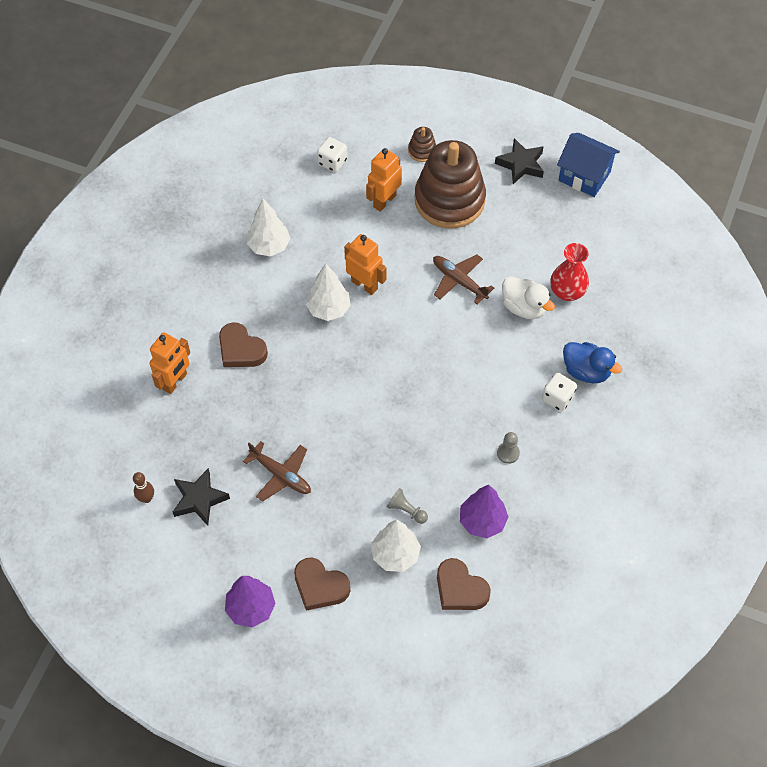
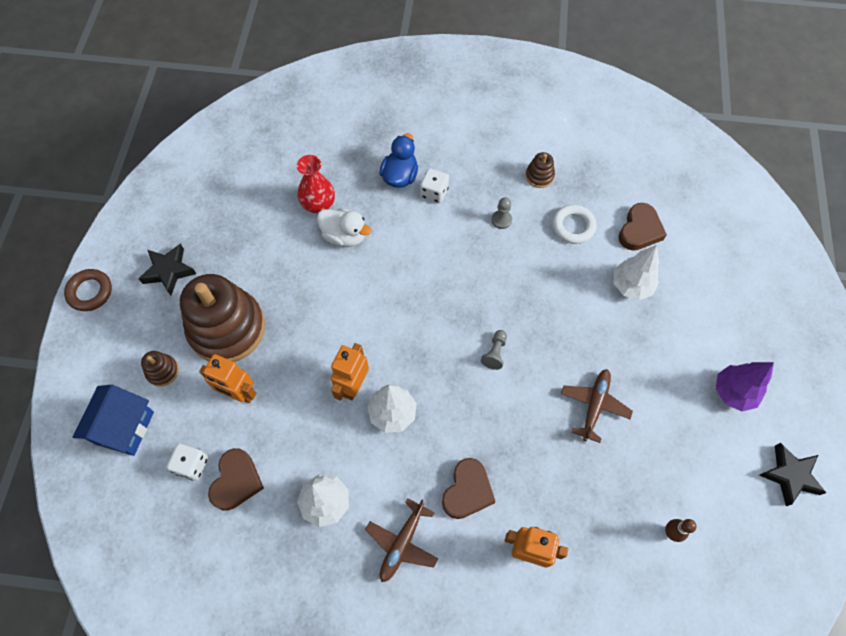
camera: 105 degrees left, 5 degrees up
(199, 499) = (650, 477): black star -> black star (790, 475)
(320, 586) = (686, 339): brown heart -> brown heart (236, 481)
(406, 510) = (586, 287): grey pawn -> grey pawn (495, 353)
(459, 281) = (327, 297): brown plane -> brown plane (402, 543)
(482, 521) = (573, 226): purple tree -> white ring
(514, 107) = (90, 292): none -> brown ring
(524, 307) = (344, 236): white duck -> white duck turned 90 degrees clockwise
(556, 508) = (539, 176): none -> brown stacking toy
(584, 176) = (176, 213): blue house -> blue house (124, 427)

